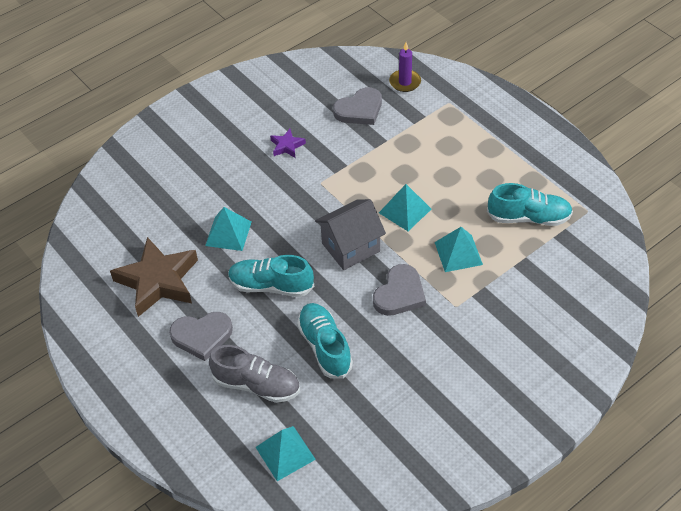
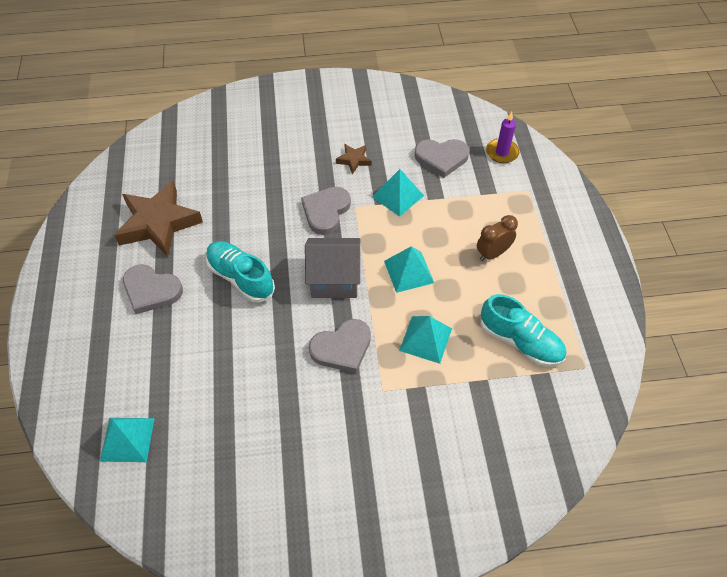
camera: 30 degrees right, 5 degrees up
(228, 233) = (245, 212): turquoise pyramid -> turquoise pyramid (397, 196)
(257, 385) = (157, 361): grey shoe -> none
(287, 146) = (354, 160): purple star -> brown star
(298, 198) = (326, 211): none -> grey heart
(325, 347) = (239, 360): turquoise shoe -> none
(459, 164) = (492, 253): none -> brown clock

